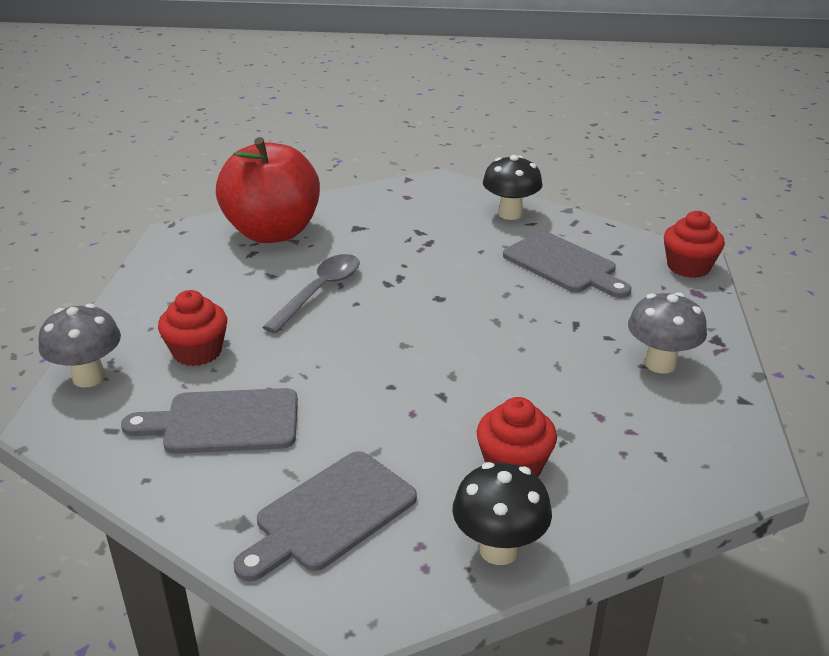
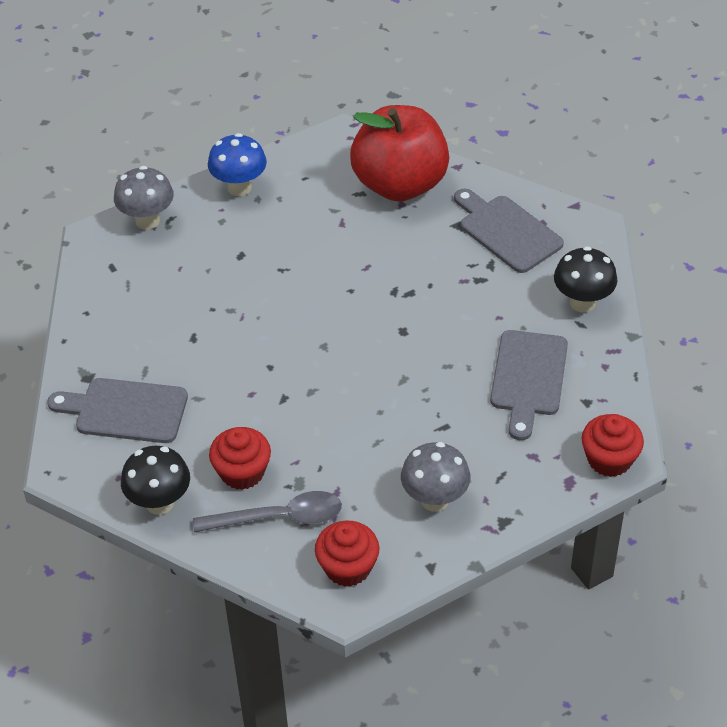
camera: 55 degrees right, 15 degrees up
(141, 306) = (239, 187): none -> blue mushroom
(197, 352) = (217, 250): red cupcake -> red cupcake (348, 567)
(223, 422) = (162, 311): grey cutting board -> grey cutting board (507, 231)
(319, 292) = (345, 262): grey spoon -> grey spoon (279, 518)

